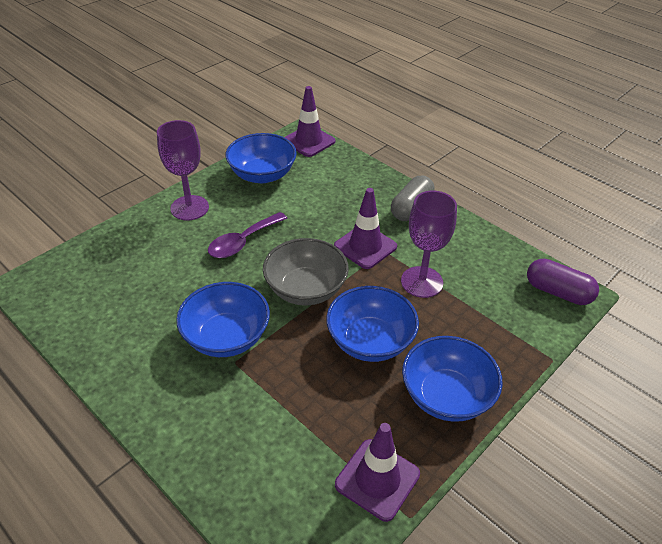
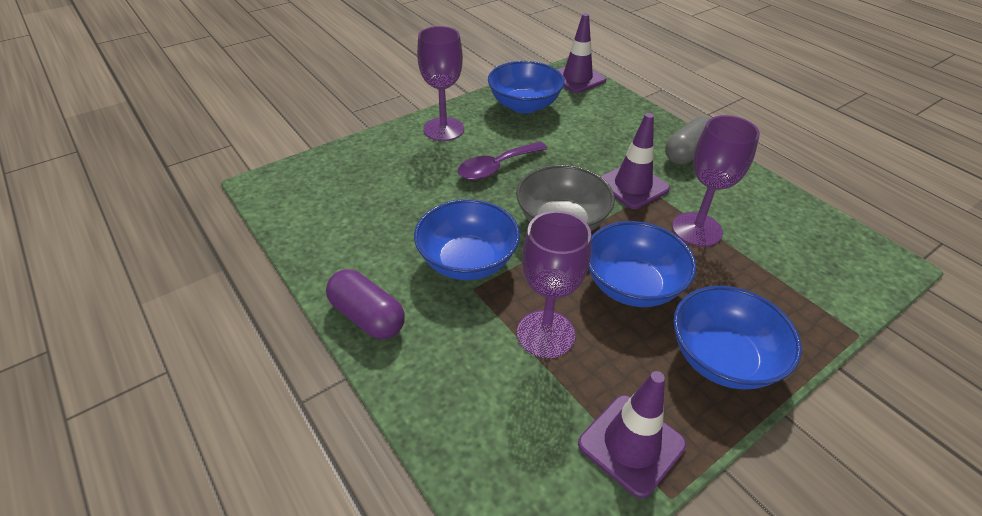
camera: 10 degrees right, 0 degrees up
(300, 395) = (545, 334): none -> purple goblet
(558, 292) = (864, 259): purple capsule -> purple capsule (367, 317)

